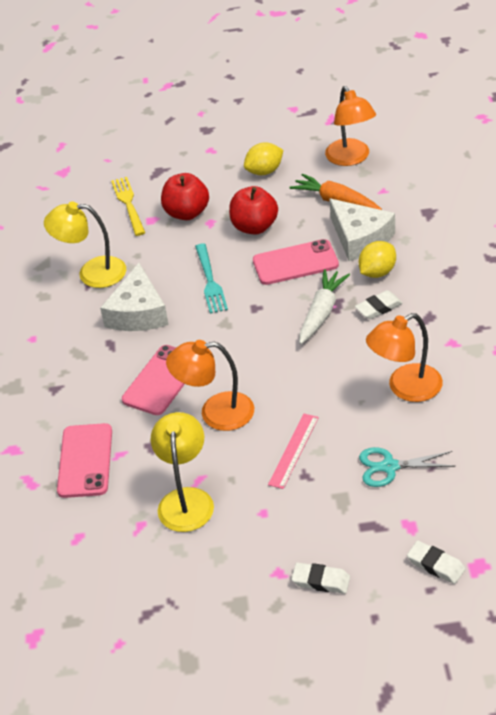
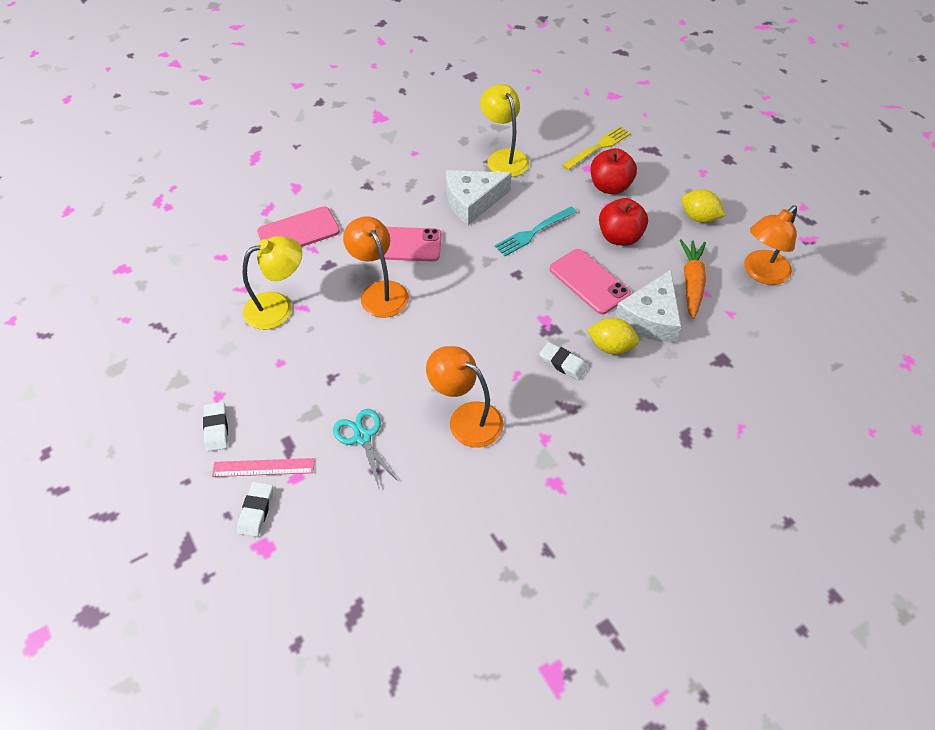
camera: 60 degrees right, 10 degrees up
(293, 450) = (356, 359): pink ruler -> pink ruler (263, 467)
(321, 312) = (534, 322): white carrot -> none

